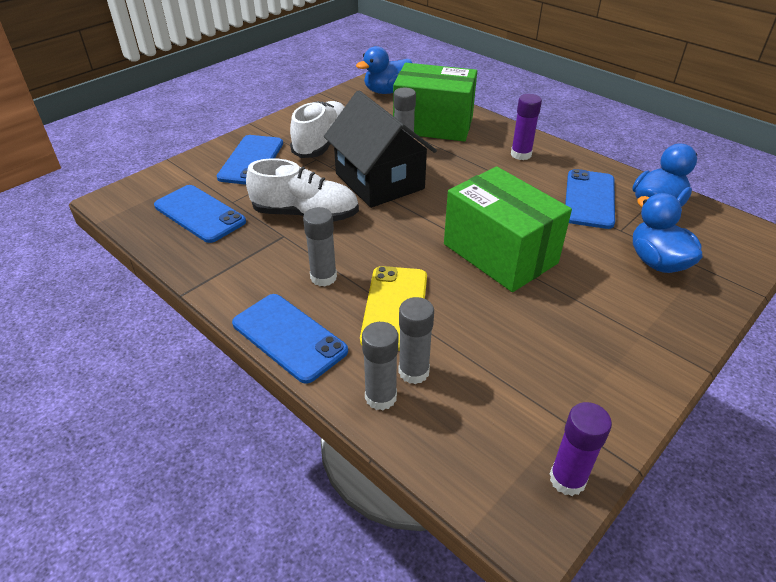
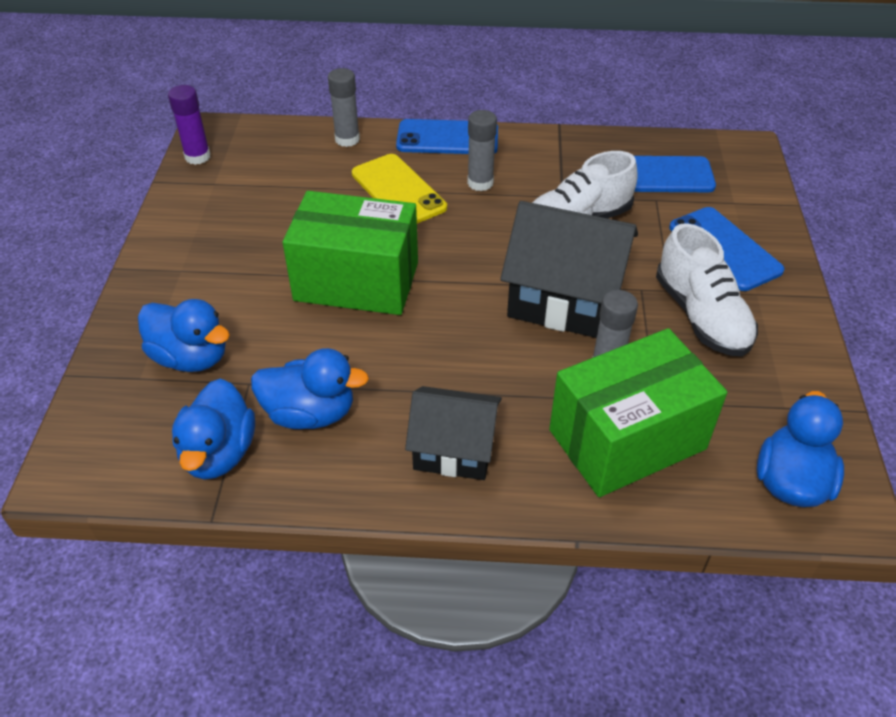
camera: 140 degrees right, 5 degrees up
(413, 372) = (340, 161): grey glue stick -> none
(521, 154) = (454, 449): purple glue stick -> black house
(589, 199) = (310, 413): blue phone -> blue duck

